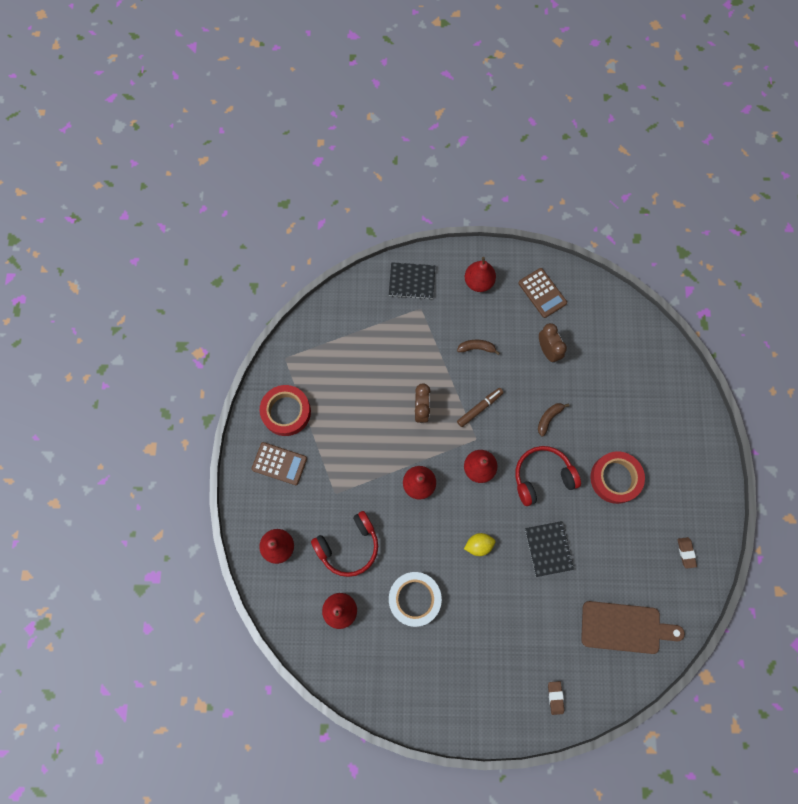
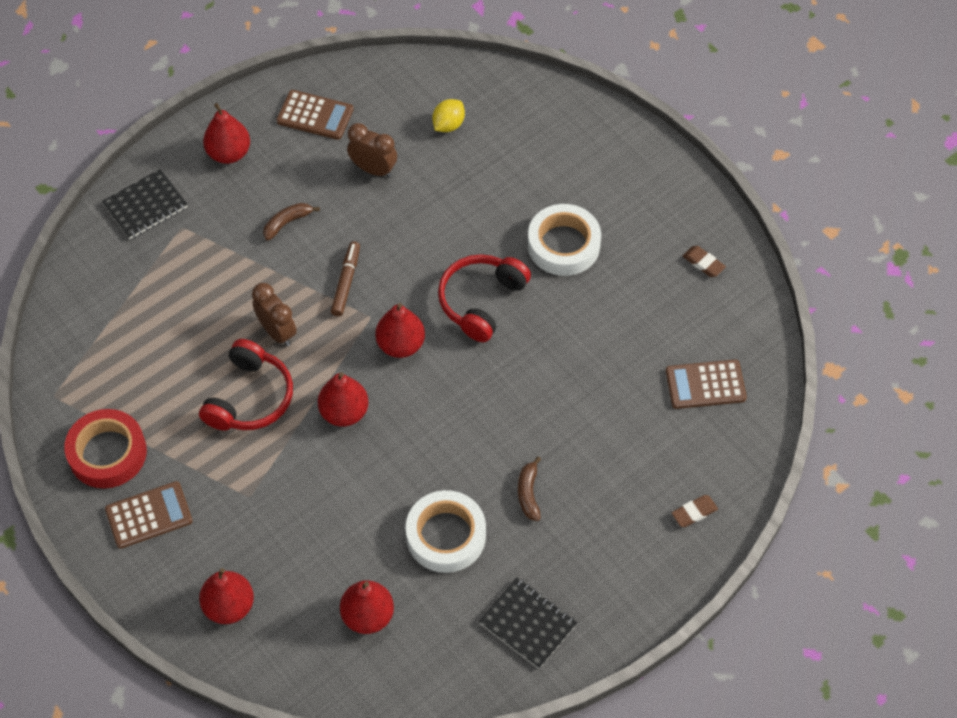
camera: 40 degrees left, 15 degrees down
(349, 546) = (317, 540): red headphones -> red headphones (250, 398)
(478, 545) = (471, 424): yellow lemon -> yellow lemon (448, 125)
(548, 549) = (553, 369): black notebook -> black notebook (527, 624)
(549, 418) = (436, 237): brown banana -> brown banana (528, 493)
(555, 697) = (694, 512): brown eraser -> brown eraser turned 75 degrees counterclockwise
(615, 478) = (563, 245): red tape -> white tape
(625, 627) = (705, 384): brown cutting board -> brown calculator

